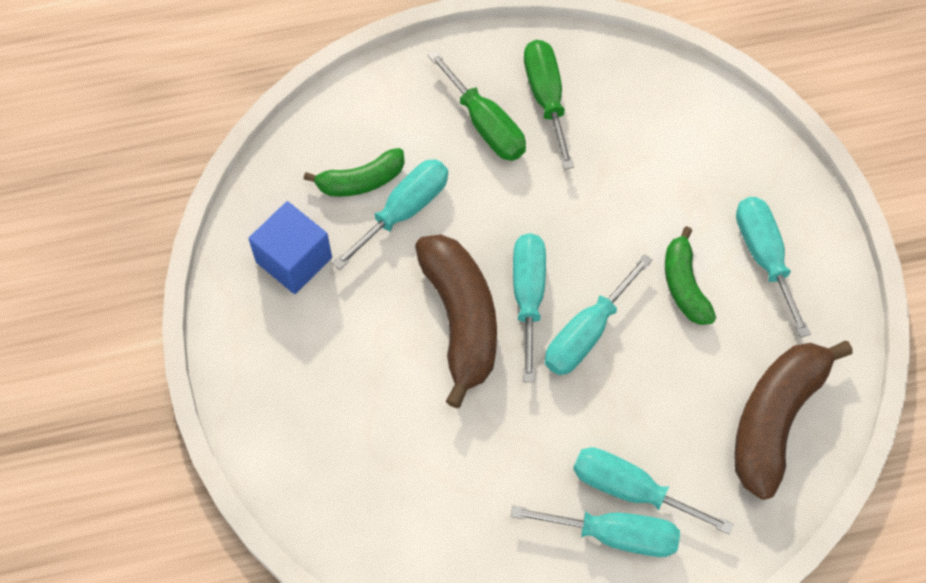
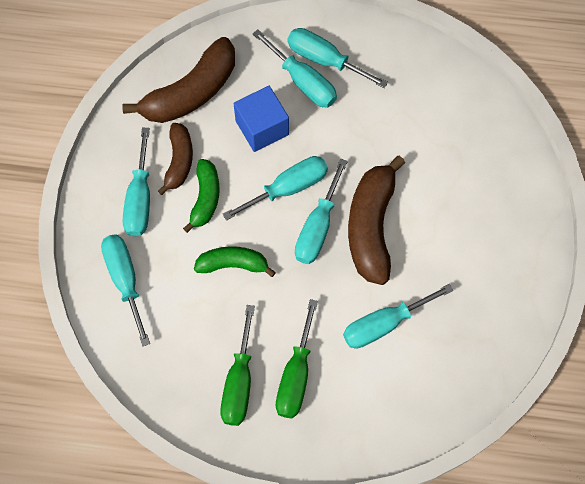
camera: 160 degrees left, 5 degrees up
(294, 260) = (478, 313): blue cube -> blue cube (262, 127)
(361, 181) = (409, 360): green banana -> green banana (233, 264)
(485, 124) = (296, 375): green screwdriver -> green screwdriver turned 150 degrees counterclockwise
(729, 160) = (125, 280): none -> turquoise screwdriver
(741, 320) = (179, 161): none -> brown banana

